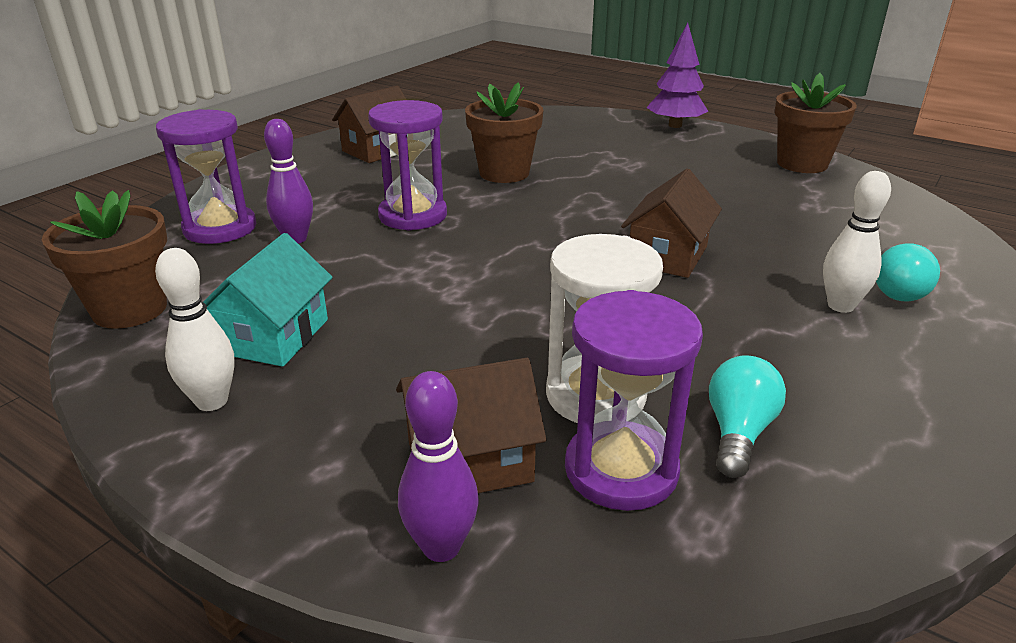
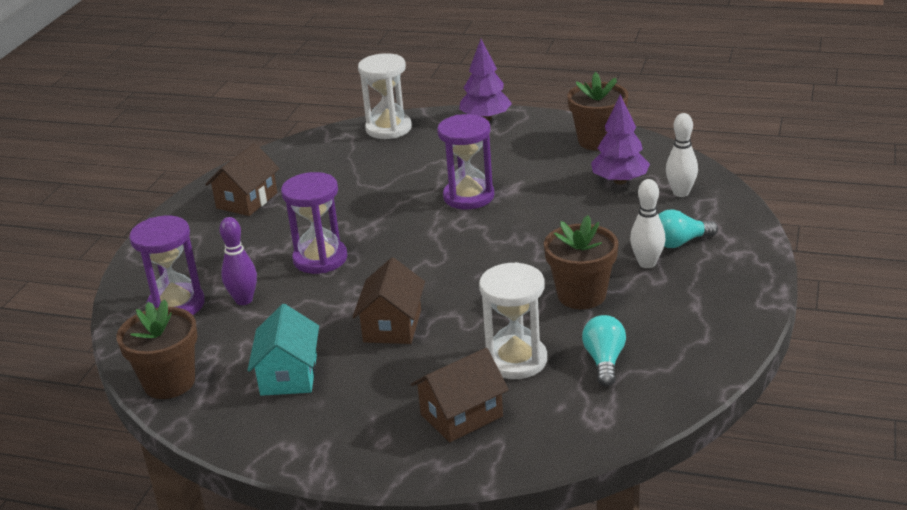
camera: 15 degrees left, 0 degrees up
(212, 401) = (283, 424): white bowling pin -> white bowling pin (681, 193)
(441, 547) = (470, 459): purple bowling pin -> none
(504, 173) = (368, 201): brown flower pot -> brown flower pot (581, 295)
(565, 118) = (388, 128): none -> white hourglass
(621, 469) = (547, 398): purple hourglass -> purple hourglass (468, 196)
(667, 255) = (524, 250): brown house -> brown house (392, 326)
(821, 206) = (620, 181): none -> purple tree
(896, 289) = (680, 242): turquoise light bulb -> turquoise light bulb turned 75 degrees clockwise

